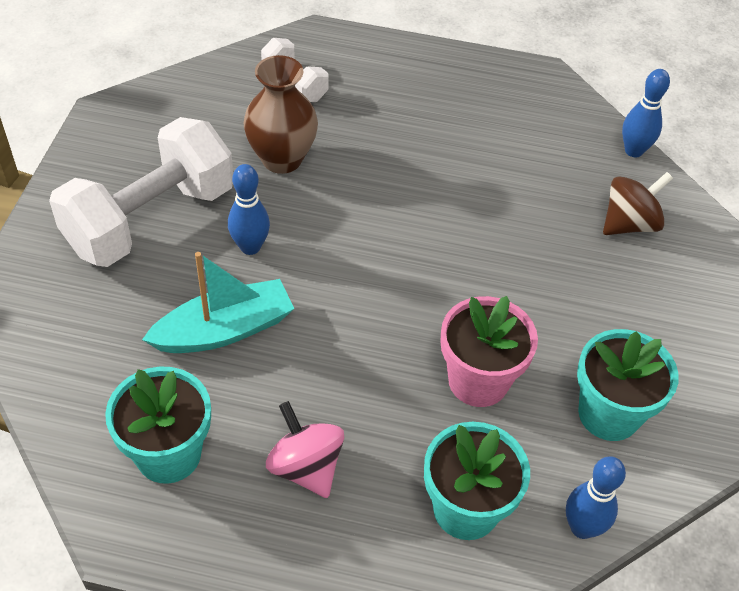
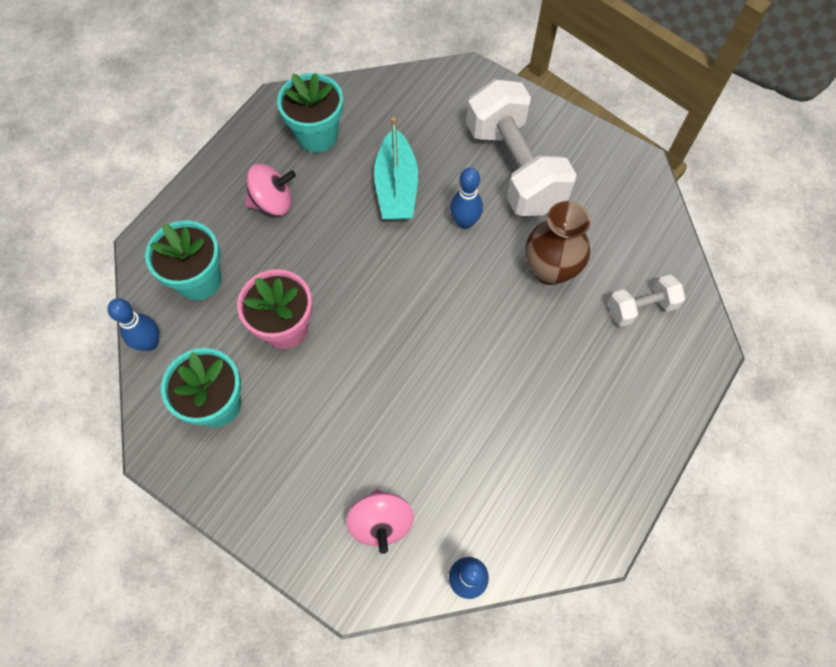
camera: 115 degrees right, 15 degrees up
(629, 223) = (381, 522): brown spinning top -> pink spinning top

